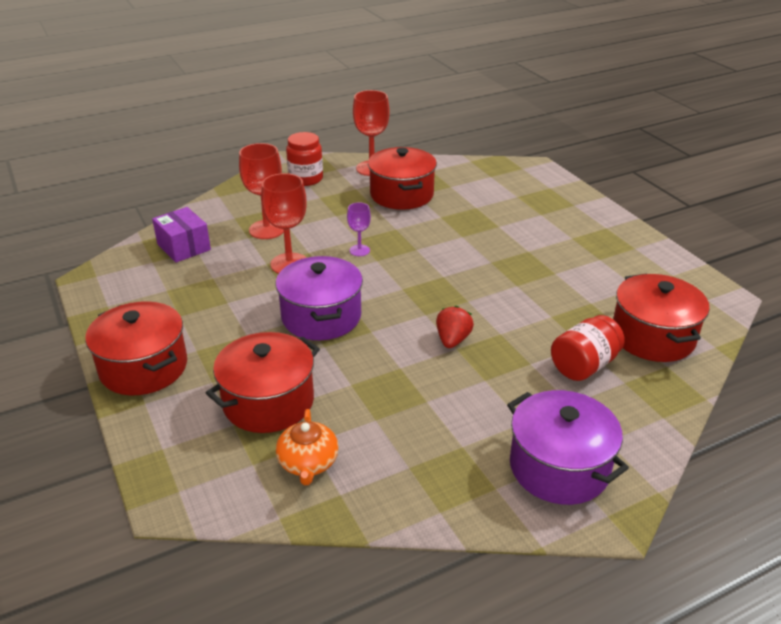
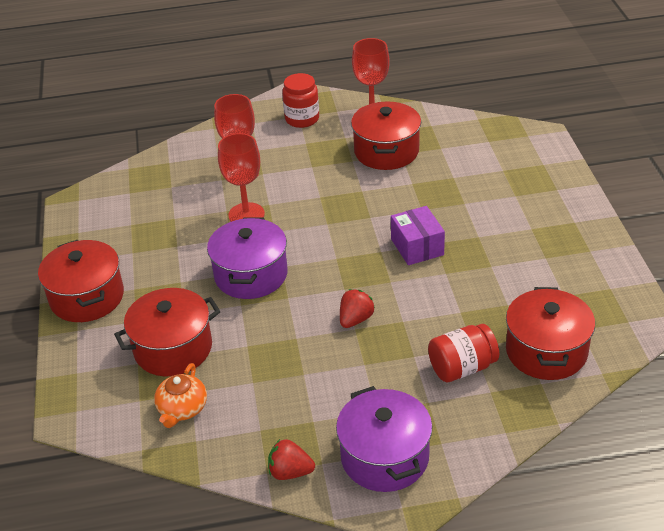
camera: 20 degrees right, 5 degrees up
(184, 247) = (161, 181): purple box -> purple box (417, 247)
(359, 250) = (316, 210): purple goblet -> none
(466, 505) = (290, 472): none -> red strawberry

